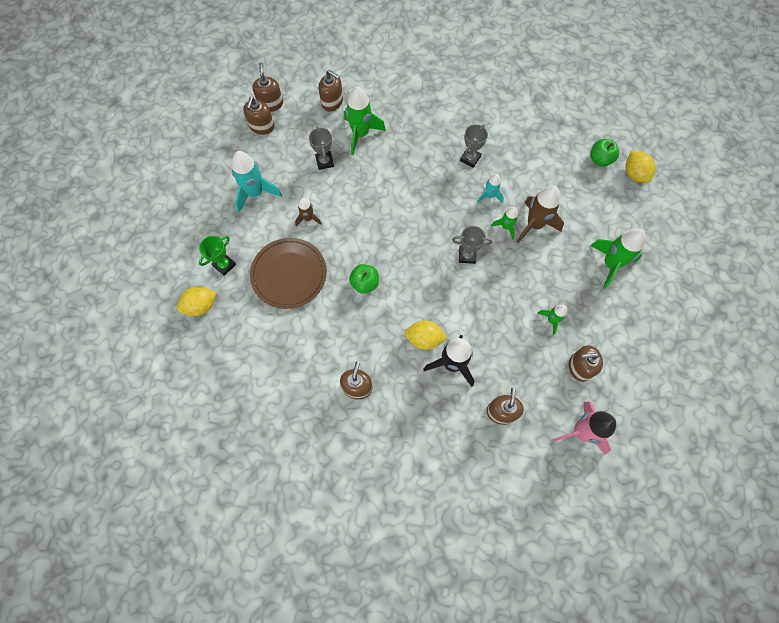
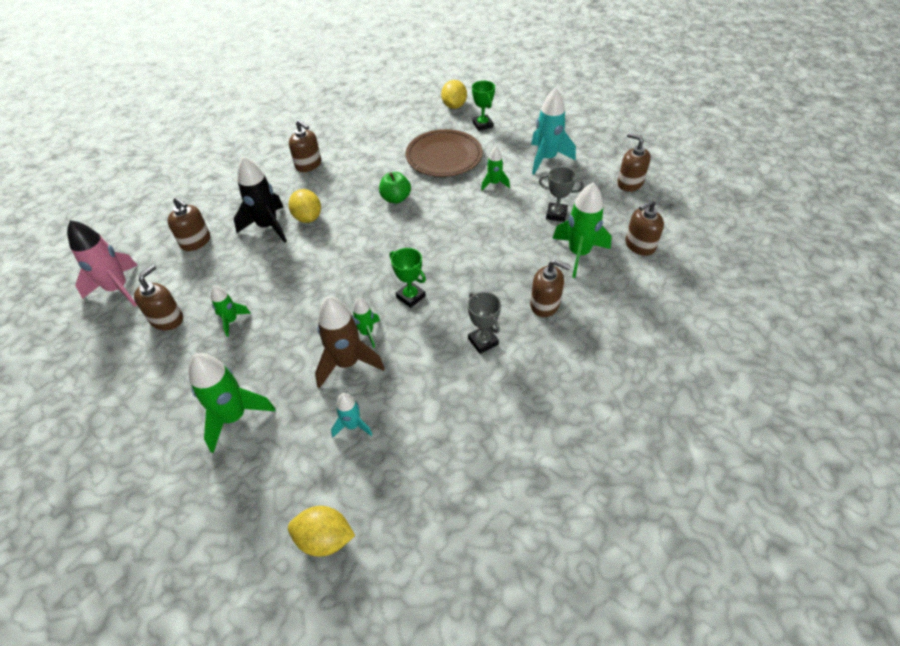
camera: 120 degrees right, 20 degrees down
(270, 104) = (659, 197): brown soap dispenser -> brown soap dispenser (545, 304)
(308, 218) = (494, 183): brown rocket -> green rocket
(424, 339) = (308, 218): yellow lemon -> yellow lemon turned 60 degrees counterclockwise
(460, 217) = (410, 296): none -> green trophy
(467, 255) = (361, 283): grey trophy -> none
(489, 196) = (418, 337): turquoise rocket -> turquoise rocket (352, 425)
(600, 159) = (382, 502): green apple -> none

